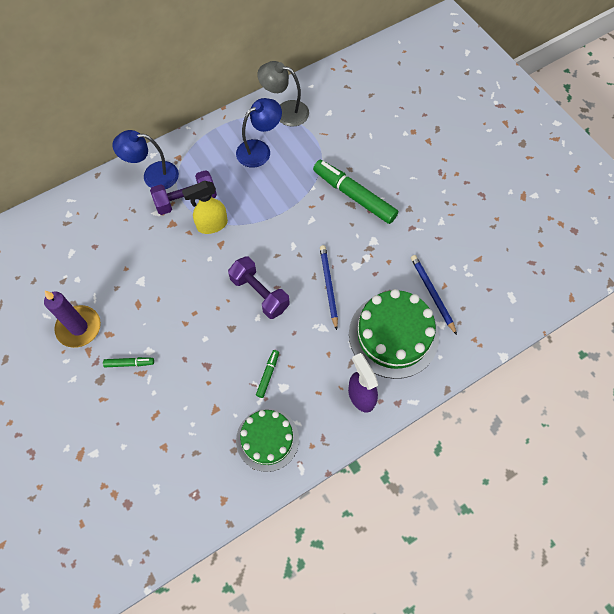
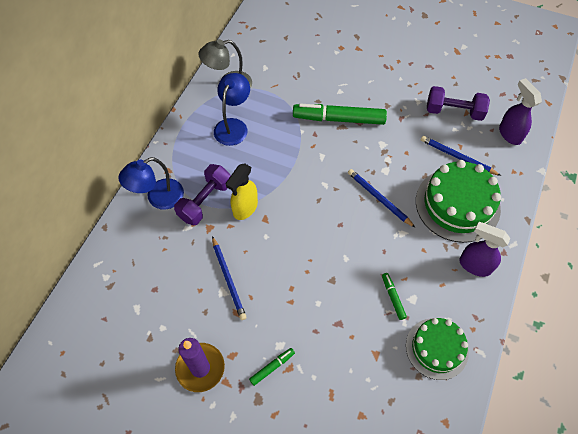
camera: 35 degrees left, 5 degrees down
(153, 274) = (228, 279): none -> blue pencil
(259, 293) = (331, 238): purple dumbbell -> purple dumbbell (454, 111)
(503, 303) = (509, 134): none -> purple spray bottle

